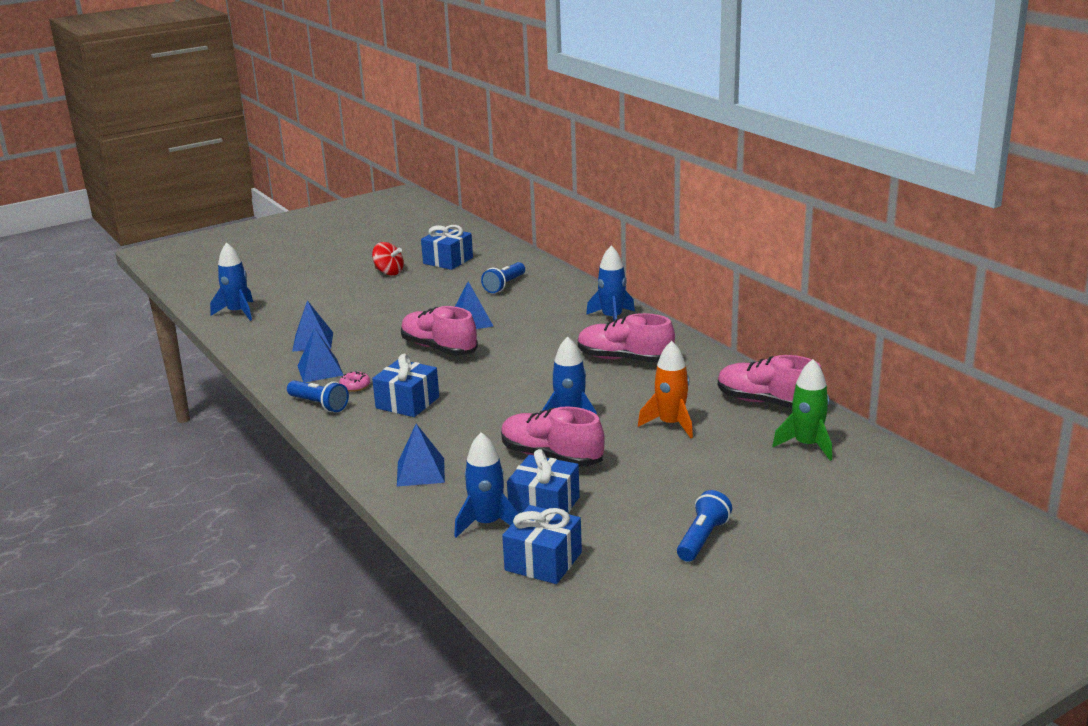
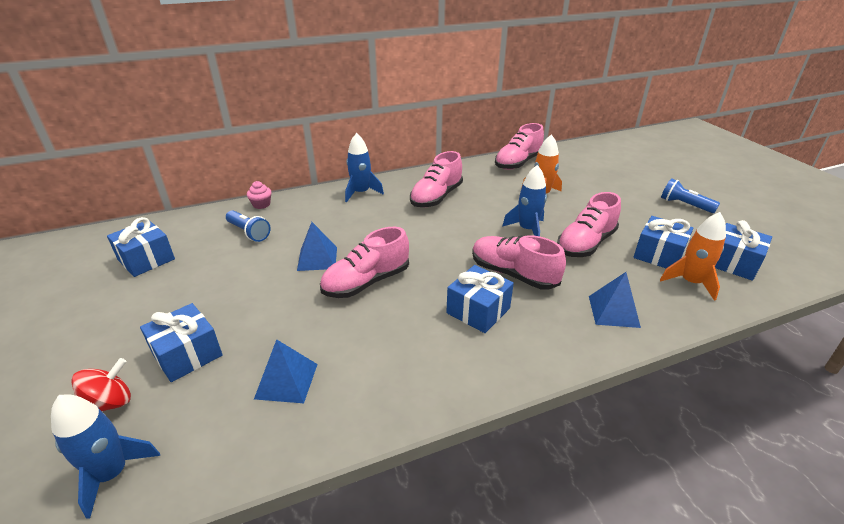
camera: 80 degrees left, 10 degrees up
(319, 405) = (465, 378): blue flashlight -> none
(320, 370) = (374, 375): blue pyramid -> none
(336, 304) = (187, 354): none -> blue gift
(355, 386) = (428, 346): pink donut -> none
(389, 272) = (130, 304): red spinning top -> red spinning top (110, 403)
(473, 416) = (513, 274): none -> pink shoe
(487, 523) = (690, 282): blue rocket -> orange rocket
(560, 278) = (261, 204): none -> pink cupcake
(807, 445) = (572, 161): green rocket -> none

